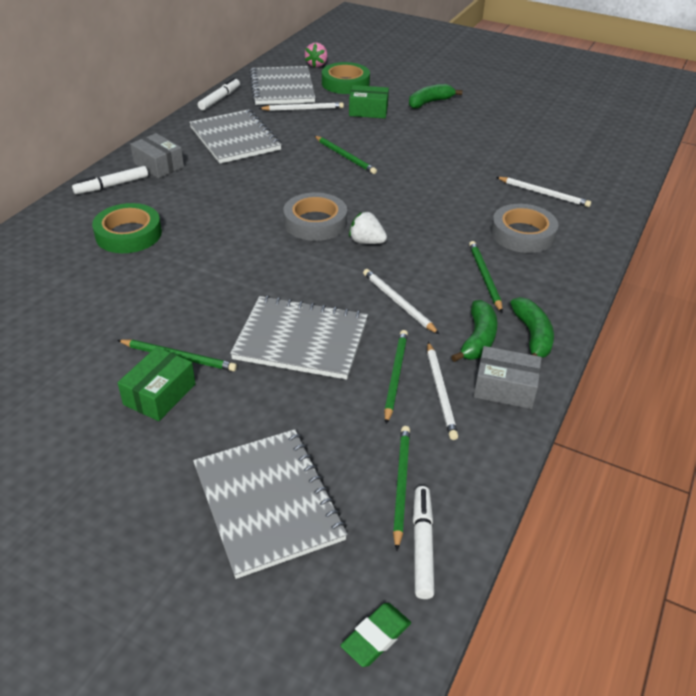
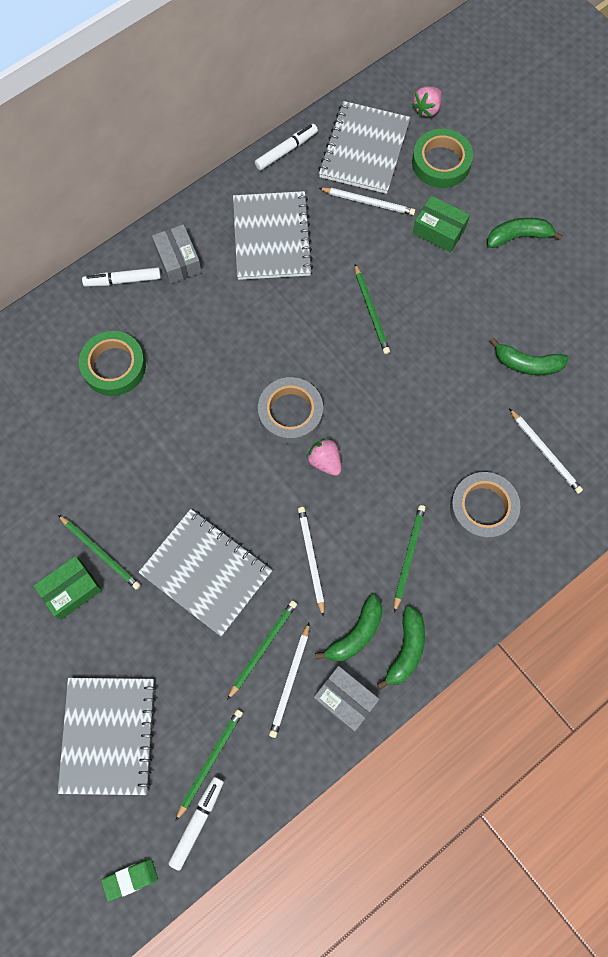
camera: 25 degrees right, 30 degrees up
(366, 242) = (325, 461): white strawberry -> pink strawberry
(489, 155) = (527, 364): none -> green banana

